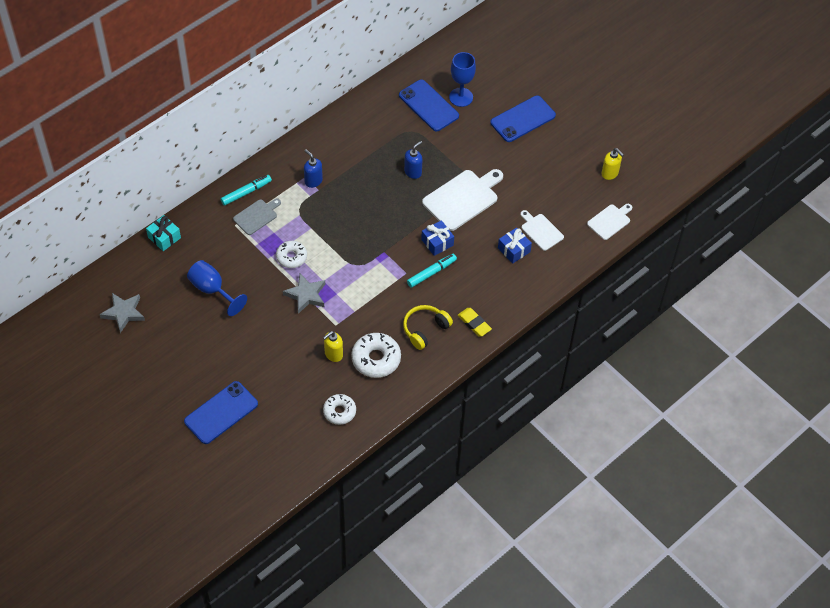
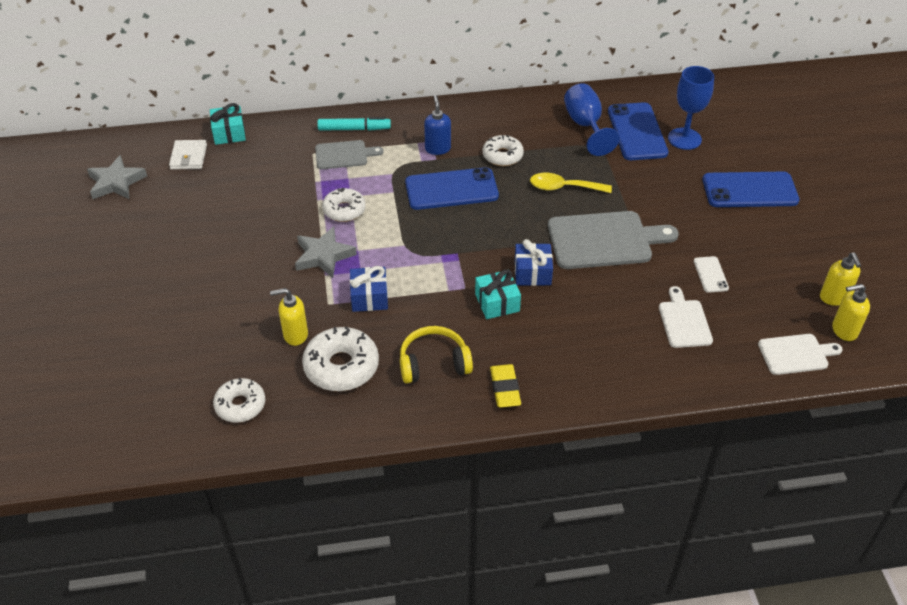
camera: 35 degrees right, 10 degrees down
(154, 269) = (188, 157): none -> white wallet
(212, 290) = (227, 203): blue goblet -> blue goblet (585, 126)
(221, 413) = (107, 332): blue phone -> blue phone (451, 189)
(358, 166) = (502, 156): none -> white donut
(413, 172) = (563, 187): blue soap dispenser -> yellow spoon
(431, 273) = (497, 302): turquoise marker -> turquoise gift
(462, 198) = (604, 240): white cutting board -> grey cutting board
(514, 250) = (629, 326): blue gift -> blue gift (369, 297)
(536, 192) = (710, 274): none -> white phone
(626, 193) = (844, 330): none -> yellow soap dispenser

